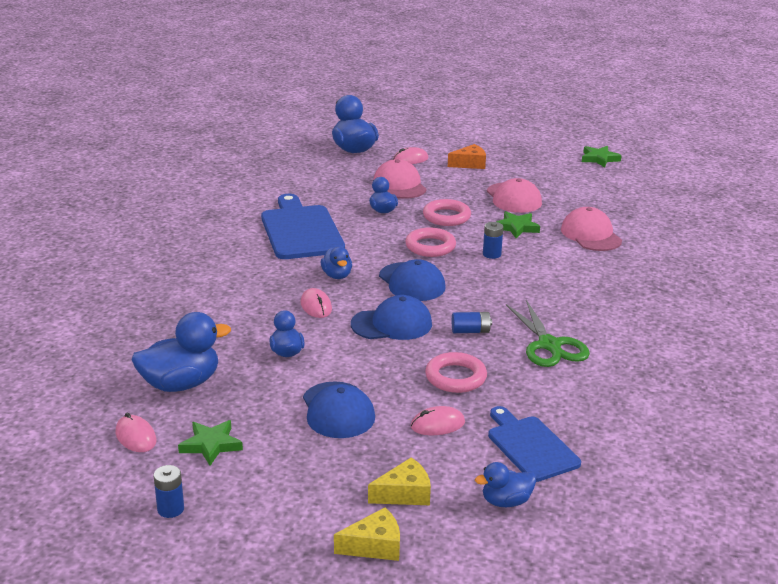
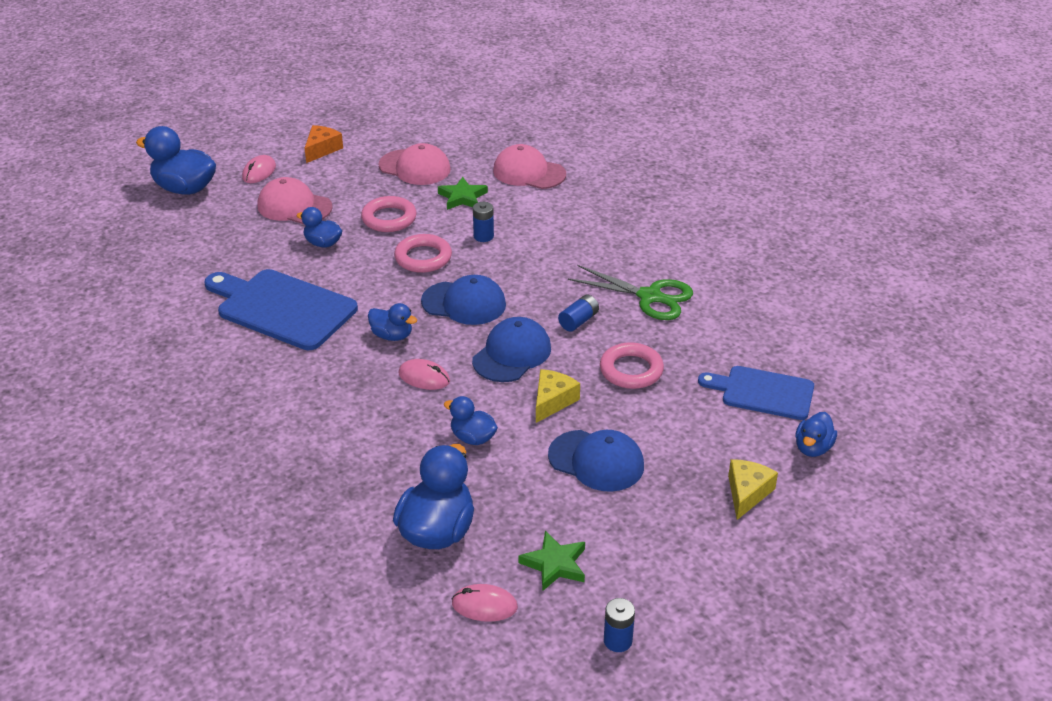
camera: 45 degrees left, 10 degrees up
(374, 546) = (792, 549): yellow cheese -> yellow cheese (552, 401)
(437, 424) = (681, 420): pink mouse -> none
(599, 159) = (423, 88): green star -> none

